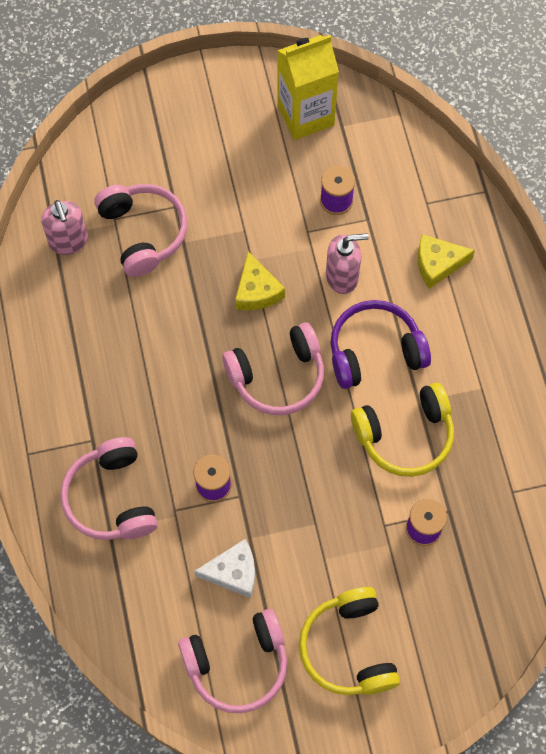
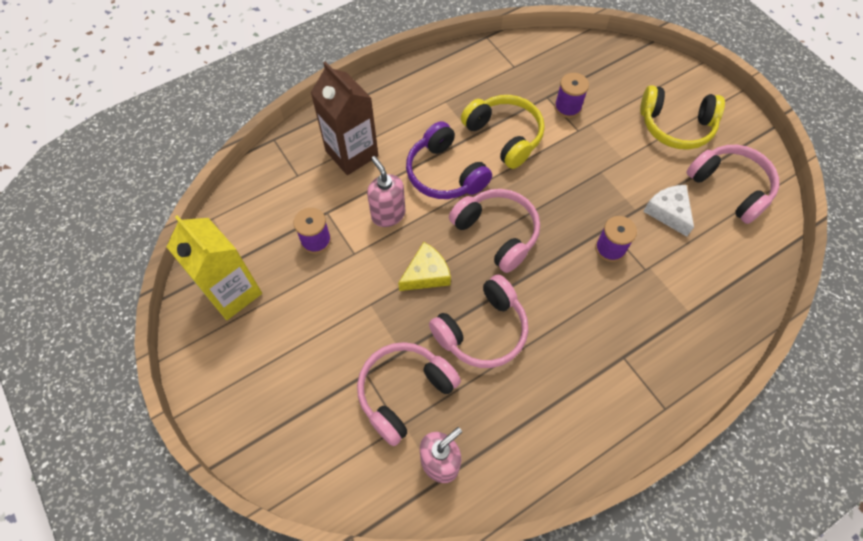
camera: 110 degrees left, 5 degrees down
(111, 498) = (663, 321): pink headphones -> pink headphones (482, 330)
(348, 648) = (676, 126): yellow headphones -> yellow headphones turned 45 degrees clockwise
(437, 264) = (352, 153): yellow cheese -> brown carton

